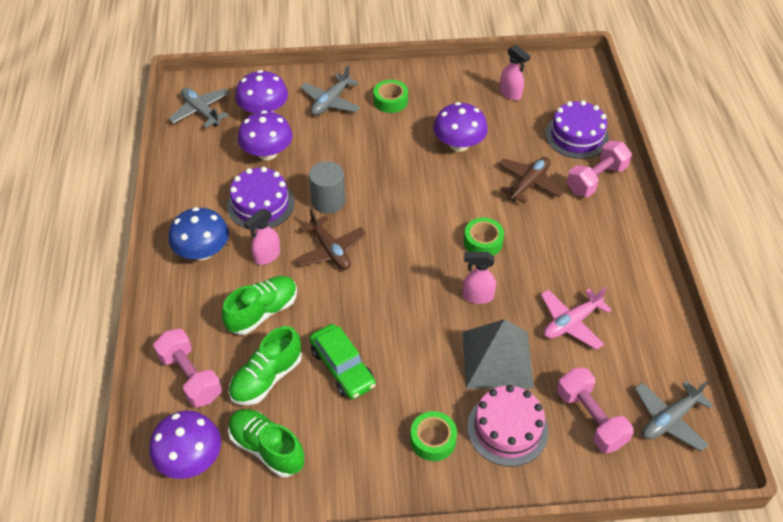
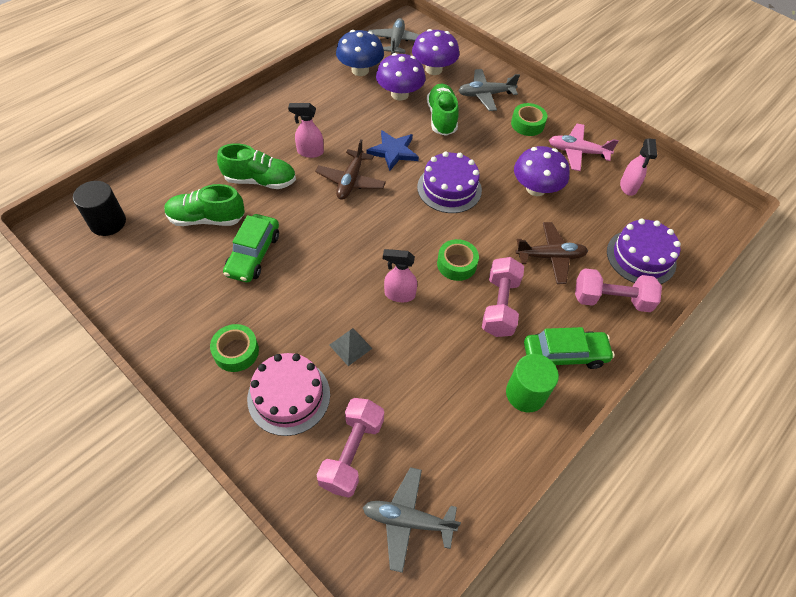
camera: 45 degrees right, 5 degrees up
(190, 377) = (173, 180): pink dumbbell -> pink dumbbell (499, 306)
(190, 458) = (108, 222): purple mushroom -> black cylinder
(203, 251) = (281, 119): blue mushroom -> blue mushroom (360, 70)
(260, 204) = (351, 120): purple cake -> purple cake (449, 188)
(267, 448) = (148, 257): green shoe -> green shoe (441, 118)
(328, 201) = (393, 151): grey cylinder -> blue star
(477, 296) = (399, 294): pink spray bottle -> pink spray bottle turned 45 degrees counterclockwise
(497, 359) = (350, 346): grey pyramid -> grey pyramid, size x0.46
(571, 323) = (438, 376): pink plane -> pink plane (577, 152)
(617, 238) = (564, 355): none -> green car
(628, 282) = (525, 394): none -> green cylinder

